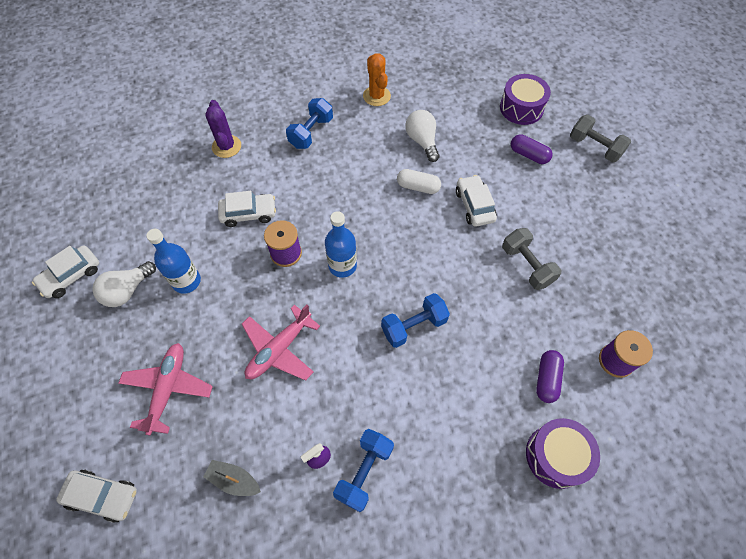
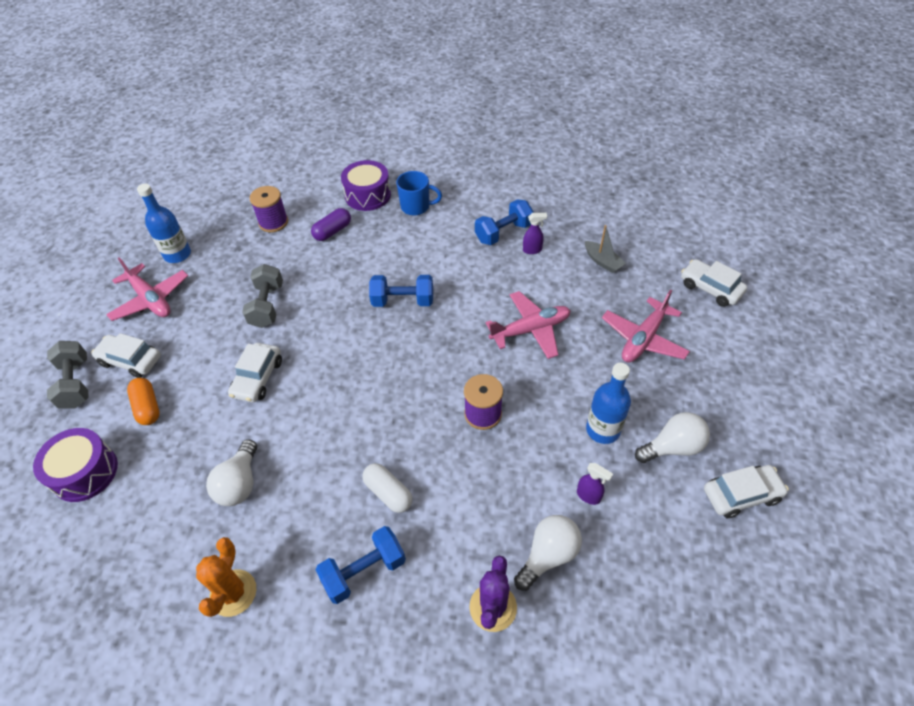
camera: 150 degrees left, 10 degrees down
(185, 229) = (588, 496): none -> purple spray bottle
(202, 184) = (548, 555): none -> white light bulb
(248, 213) = (504, 481): white car -> white car (130, 360)
(342, 266) = (432, 376): blue bottle -> blue bottle (177, 254)
(418, 187) = (295, 425): white capsule -> white capsule (388, 493)
(487, 465) = (416, 207): none -> blue mug
(528, 155) = (148, 407): purple capsule -> orange capsule
(625, 227) = (150, 299): none -> pink plane

